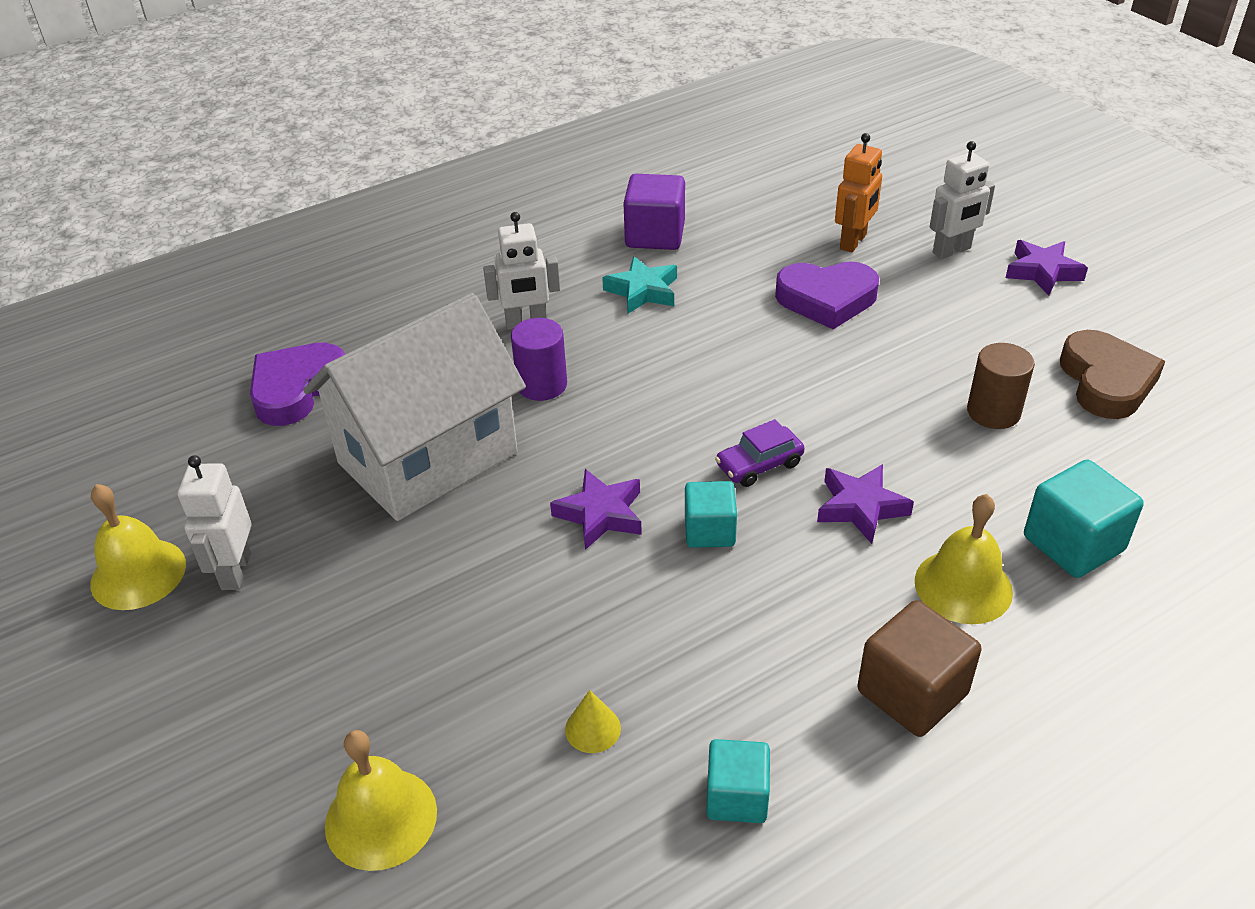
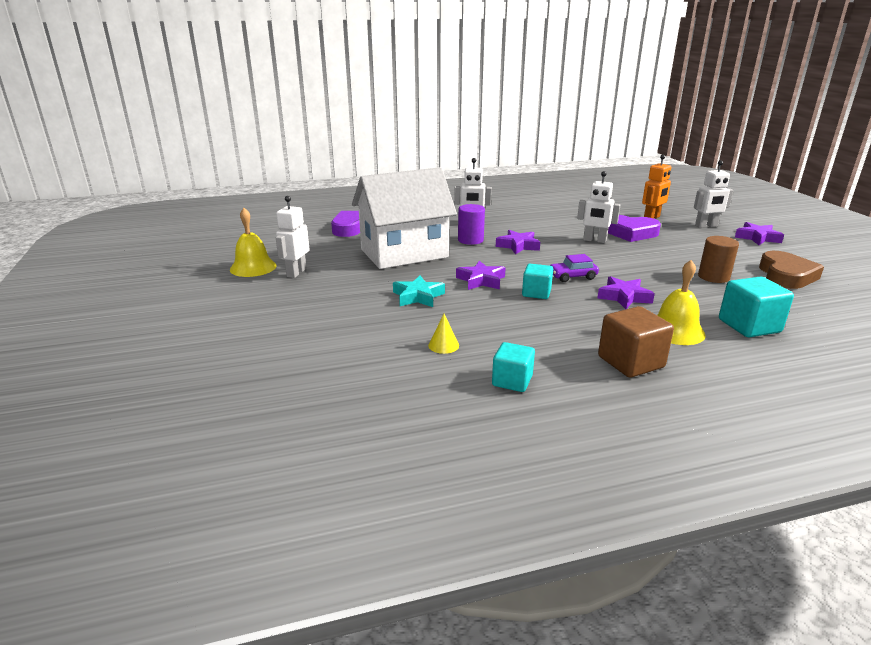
camera: 15 degrees right, 15 degrees down
(381, 818) = (320, 355): yellow bell -> none
(636, 386) = (518, 246): none -> purple star
(642, 291) = (534, 220): turquoise star -> turquoise star (418, 296)
(655, 235) = (547, 206): purple cube -> none
(769, 338) = (594, 240): none -> white robot

